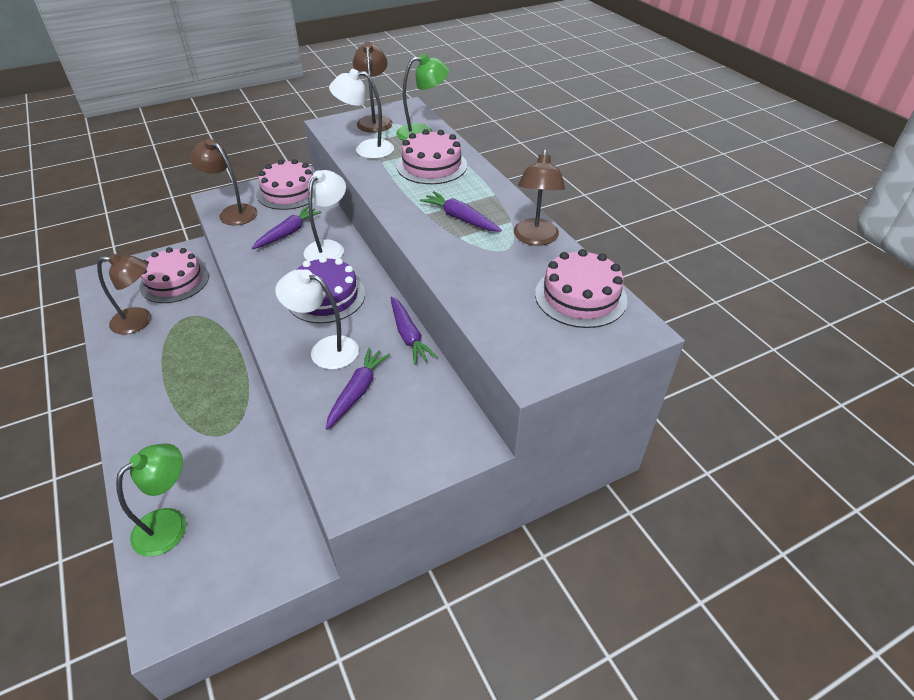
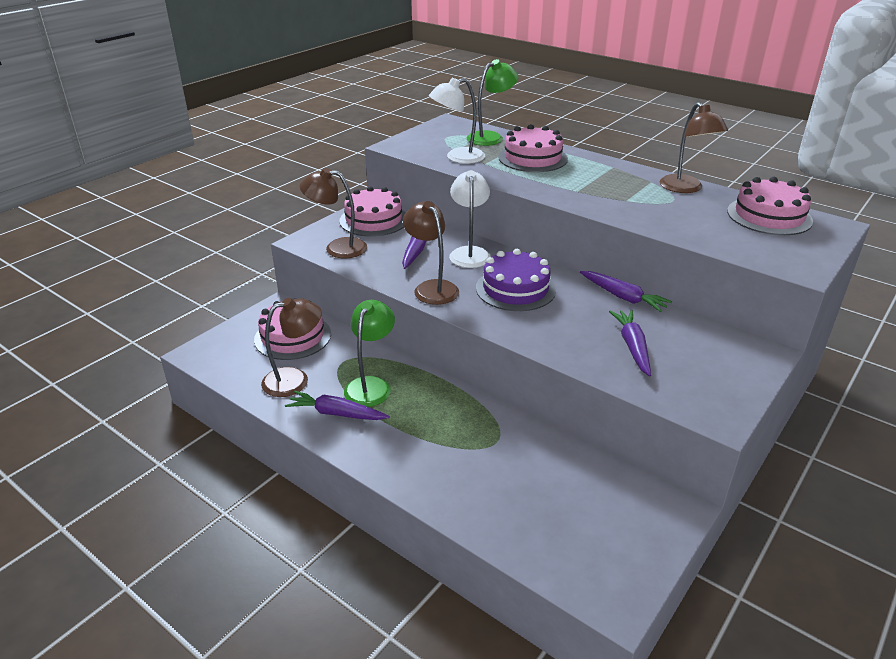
camera: 25 degrees left, 10 degrees down
(170, 524) = (530, 528): green lamp -> green lamp (371, 385)
(325, 350) = (566, 326): white lamp -> none
(374, 120) = (434, 136): brown lamp -> brown lamp (431, 288)
(460, 218) = (609, 188): purple carrot -> purple carrot (336, 413)

